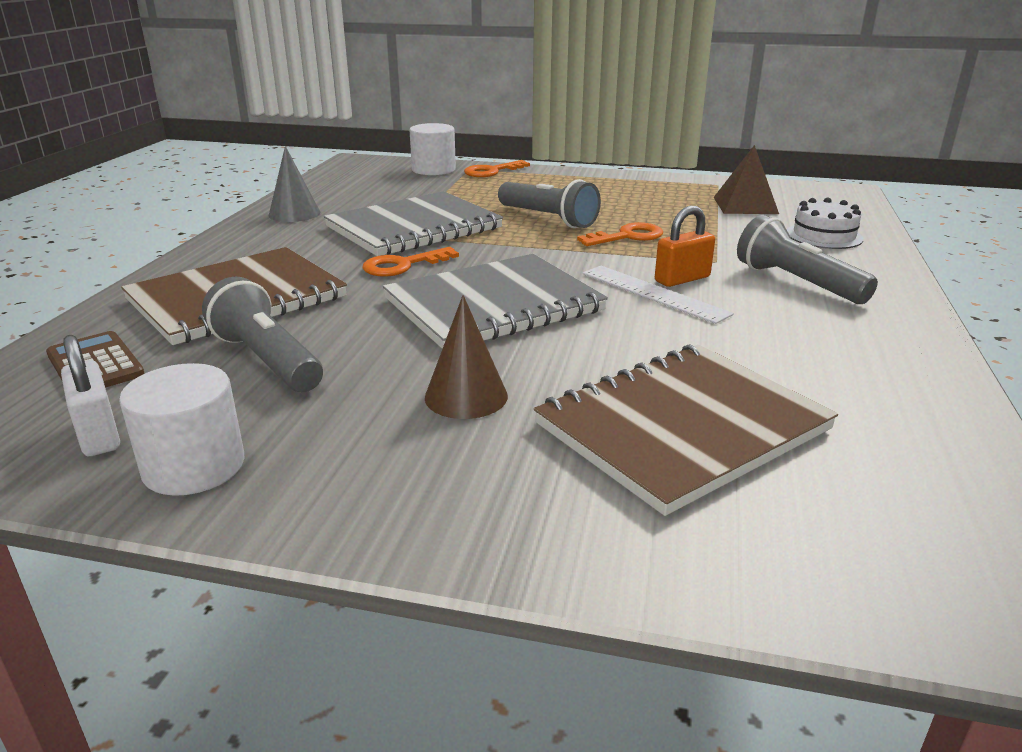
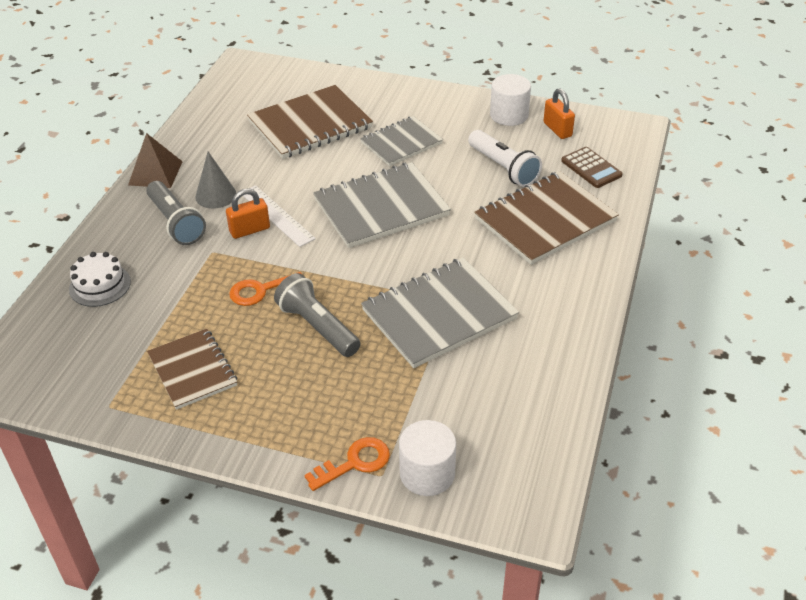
camera: 175 degrees left, 15 degrees up
(98, 435) = (557, 129): white padlock -> orange padlock
(267, 360) = (503, 168): grey flashlight -> white flashlight
(294, 214) = (556, 349): grey cone -> grey cone (215, 195)
(402, 265) = (442, 255): orange key -> none
(466, 396) = (401, 143): brown cone -> grey notebook
(659, 198) = (192, 370): none -> brown notebook
(745, 205) = (119, 348): brown pyramid -> brown pyramid (155, 173)

